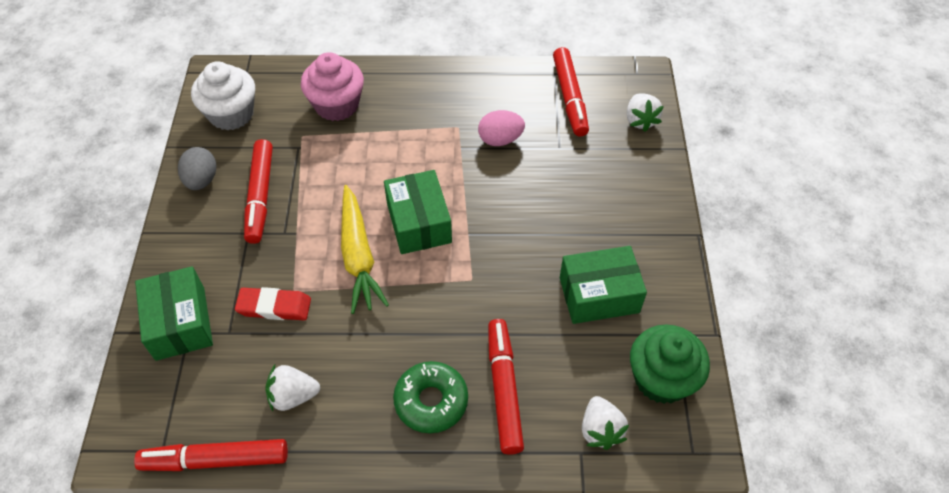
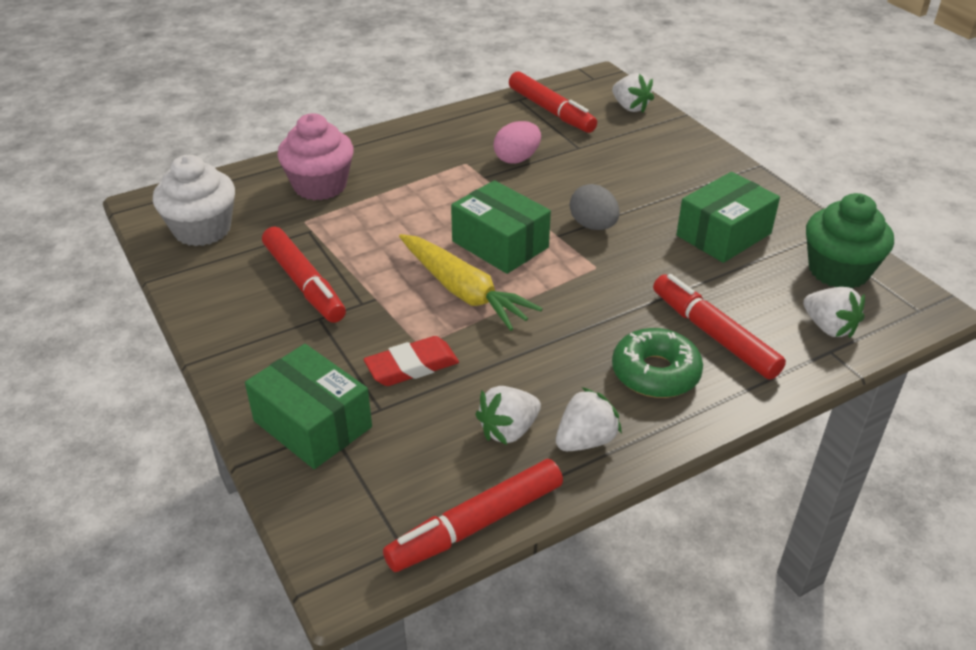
camera: 30 degrees left, 15 degrees down
(202, 180) = (219, 294): grey egg -> grey egg (593, 226)
(335, 432) = (585, 440): none -> white strawberry

